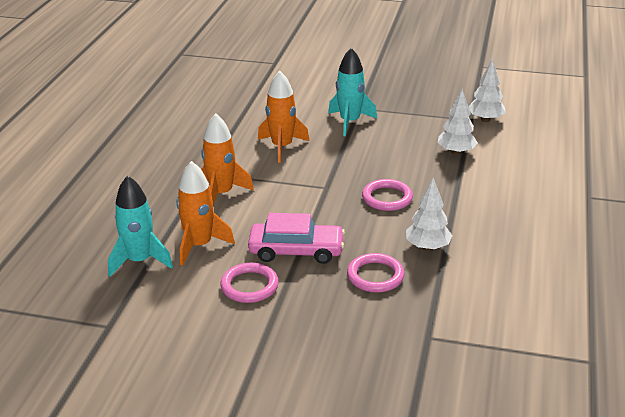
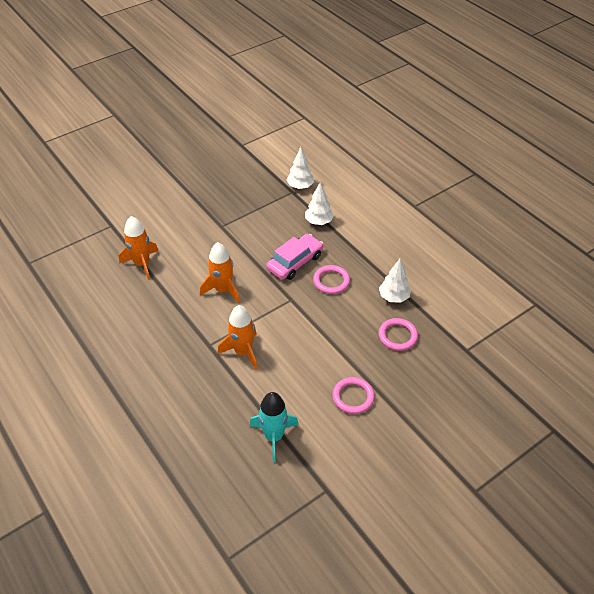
camera: 50 degrees left, 15 degrees up
(199, 245) = (288, 396): orange rocket -> orange rocket (142, 264)
(296, 251) = (340, 354): pink car -> pink car (295, 262)
(350, 122) = (232, 241): turquoise rocket -> none

